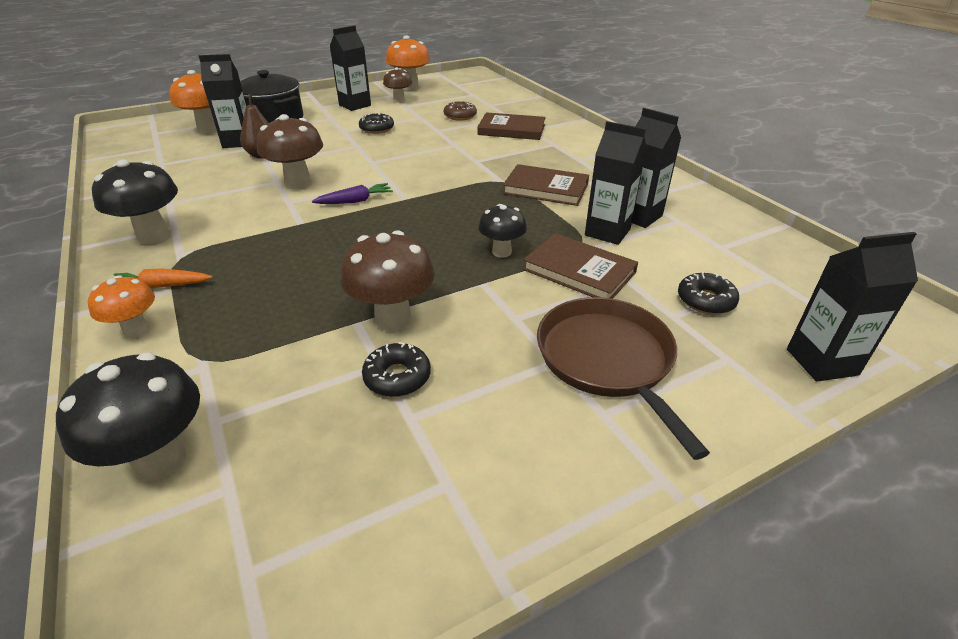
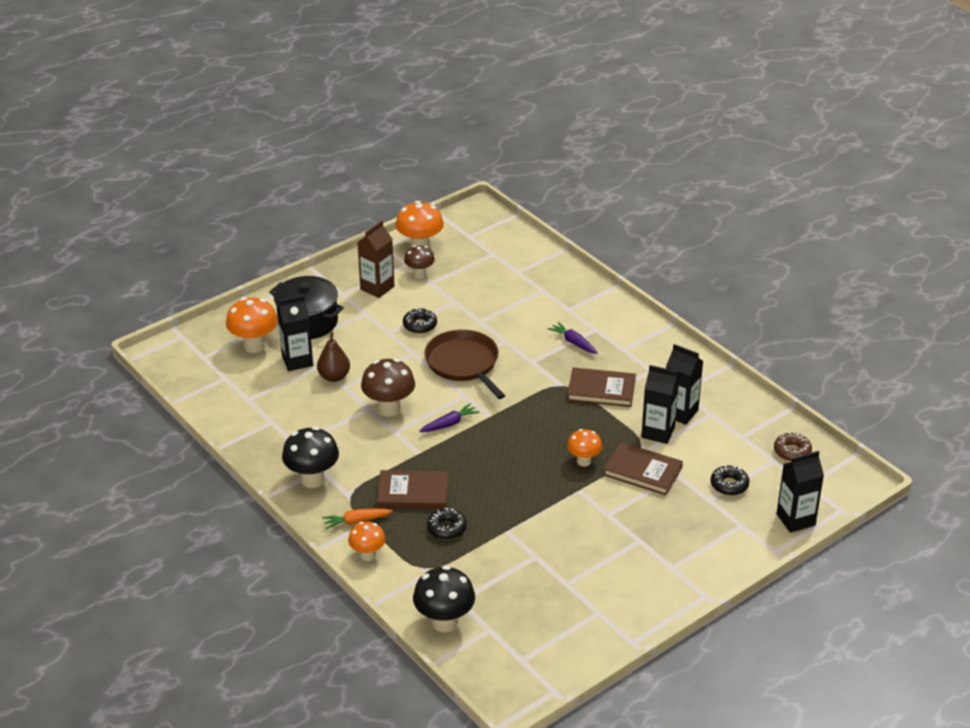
camera: 10 degrees left, 0 degrees up
(355, 105) = (377, 288): black carton -> brown carton
(393, 319) = (529, 525): brown mushroom -> none
(397, 377) = (549, 562): black donut -> black donut (447, 528)
(460, 116) = (493, 295): brown donut -> brown donut (792, 451)
(501, 252) = (584, 461): black mushroom -> orange mushroom
(511, 130) = (551, 311): brown book -> brown book (413, 493)
(526, 151) = (573, 342): none -> purple carrot
(607, 360) = (670, 535): brown pan -> brown pan (464, 364)

